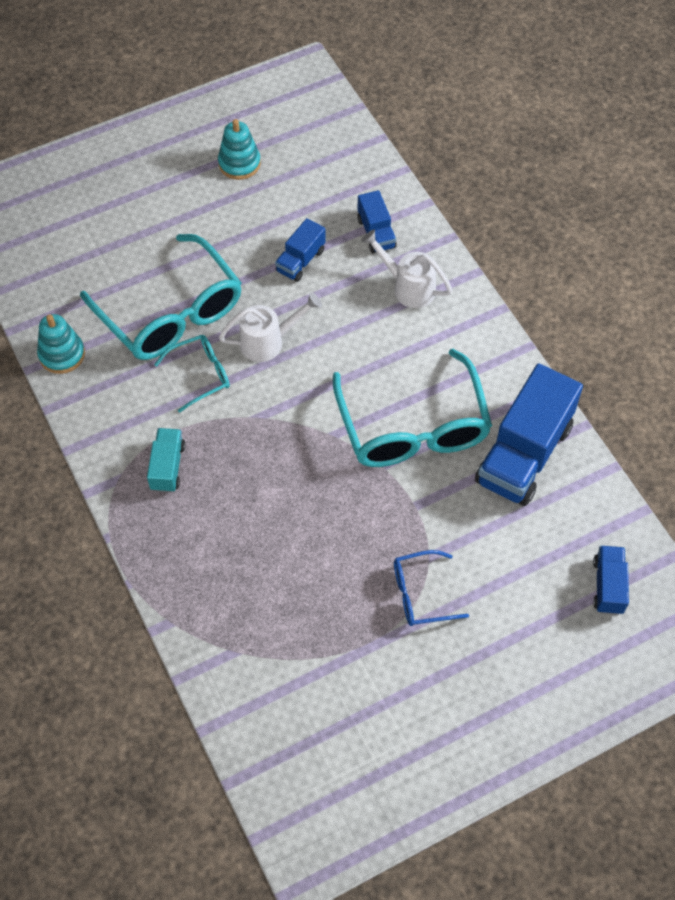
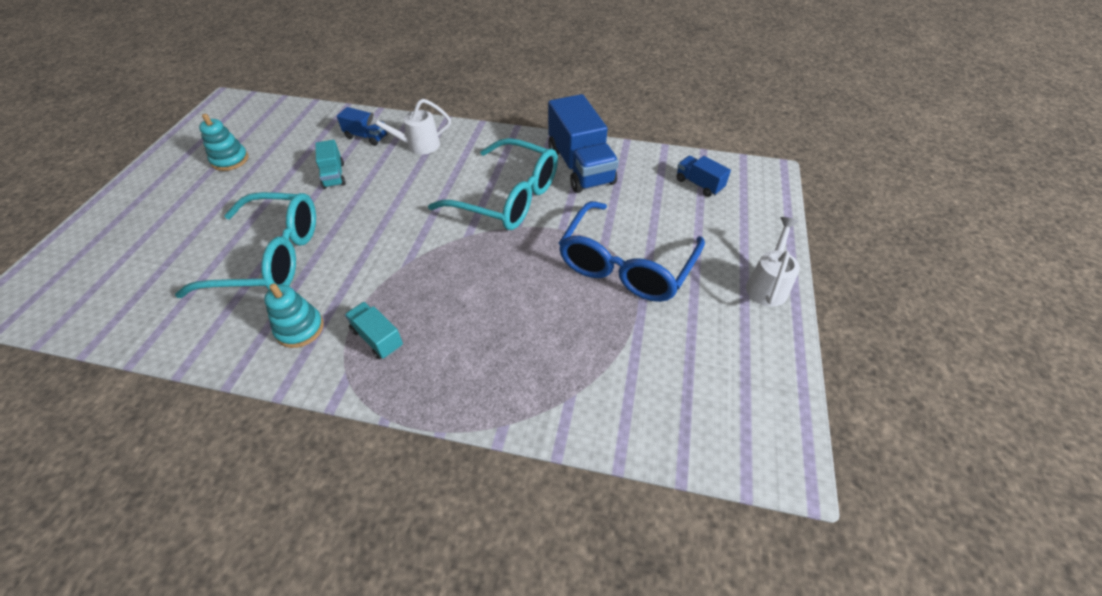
camera: 50 degrees left, 10 degrees down
(62, 354) = (201, 343): turquoise stacking toy -> turquoise stacking toy (300, 329)
(200, 375) = (336, 272): turquoise glasses -> none
(268, 342) = (363, 223): white watering can -> white watering can (768, 285)
(300, 261) = (334, 175): blue truck -> turquoise truck
(421, 594) = (626, 264): blue glasses -> blue glasses, size x2.02

